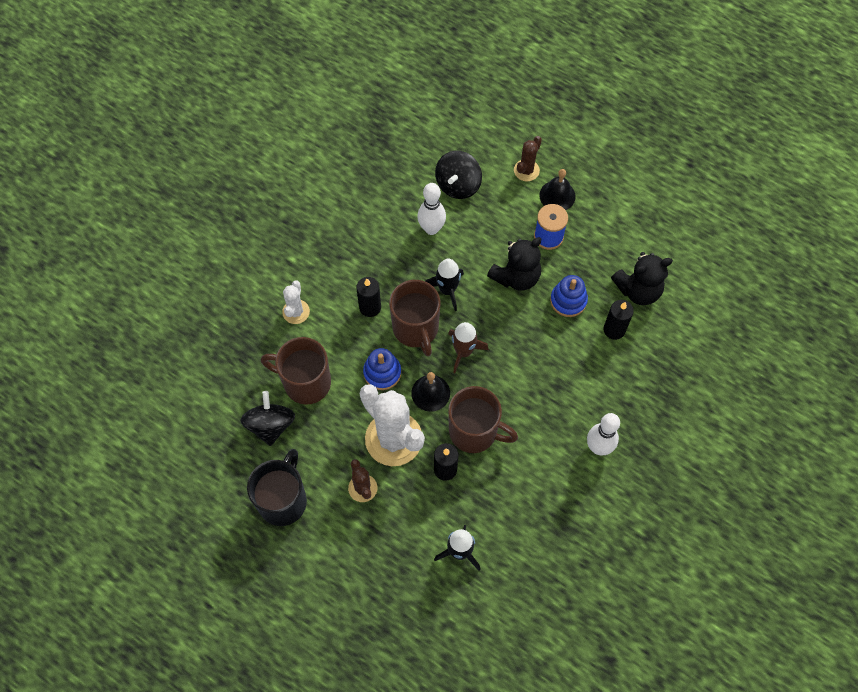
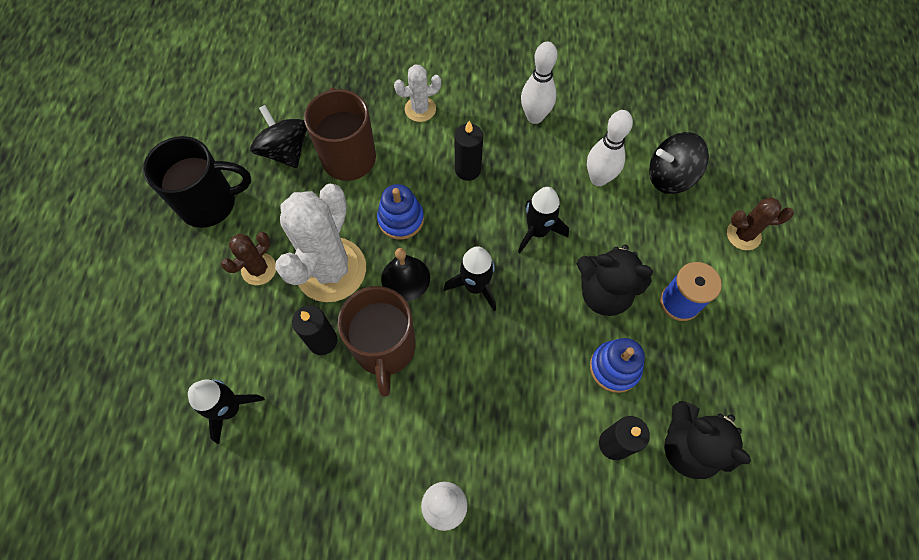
camera: 60 degrees right, 0 degrees up
(270, 425) = (285, 151): black spinning top -> black spinning top turned 90 degrees counterclockwise
(355, 239) = (534, 117): none -> white bowling pin
(416, 329) = (471, 225): brown mug -> none
(463, 351) = (475, 286): brown rocket -> black rocket
(557, 195) = (739, 284): black bell -> none

